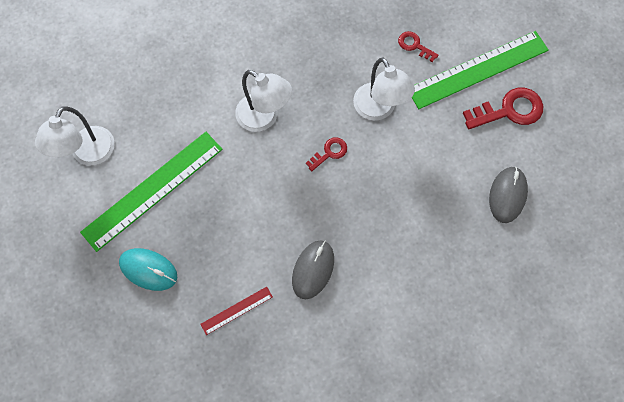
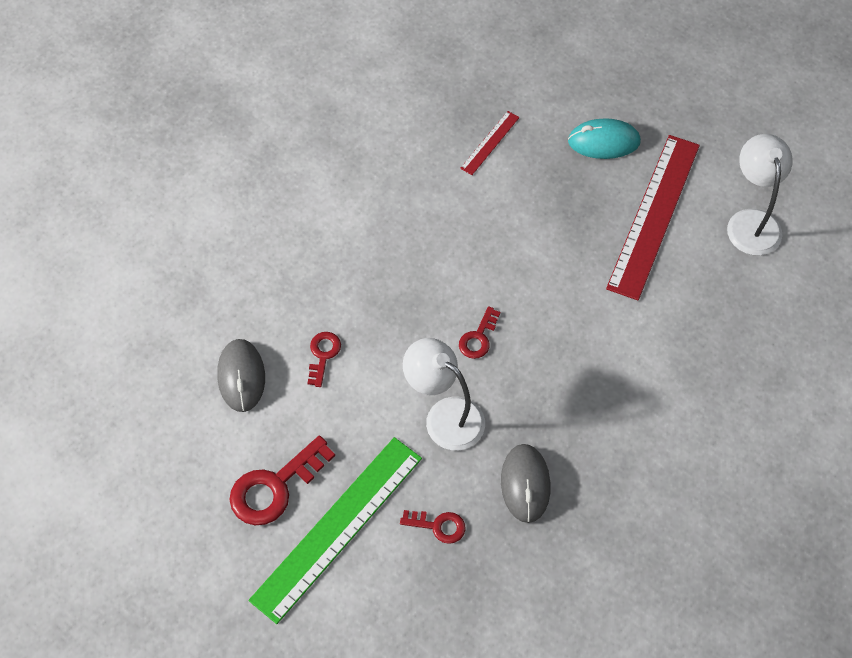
camera: 155 degrees right, 10 degrees down
(153, 190) = (654, 215): green ruler -> red ruler
(264, 118) = (580, 345): white lamp -> none
(313, 269) = (431, 209): grey mouse -> grey mouse (525, 484)
(443, 186) = (323, 355): none -> red key

